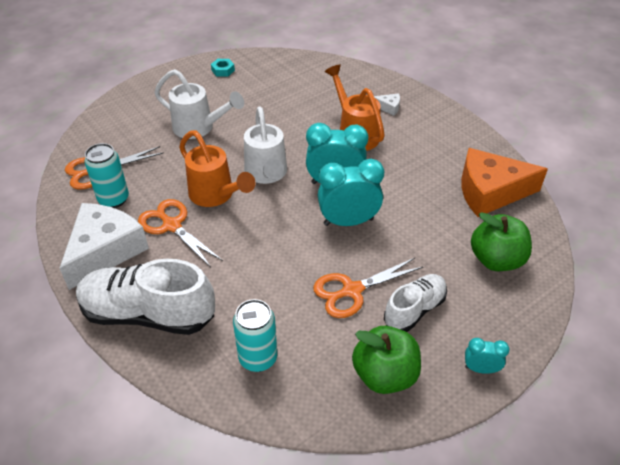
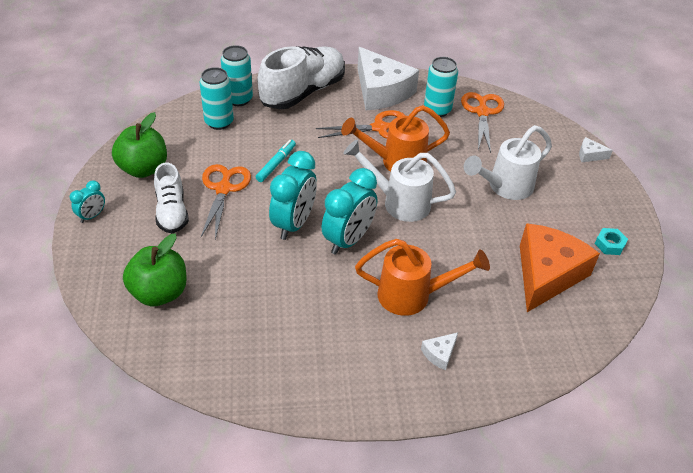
camera: 120 degrees right, 0 degrees up
(122, 99) = (589, 155): none -> white cheese
(202, 366) = (238, 99): none -> turquoise can
(285, 272) = (276, 164): none -> turquoise marker
(490, 192) = (234, 350): orange cheese -> orange cheese (547, 274)

